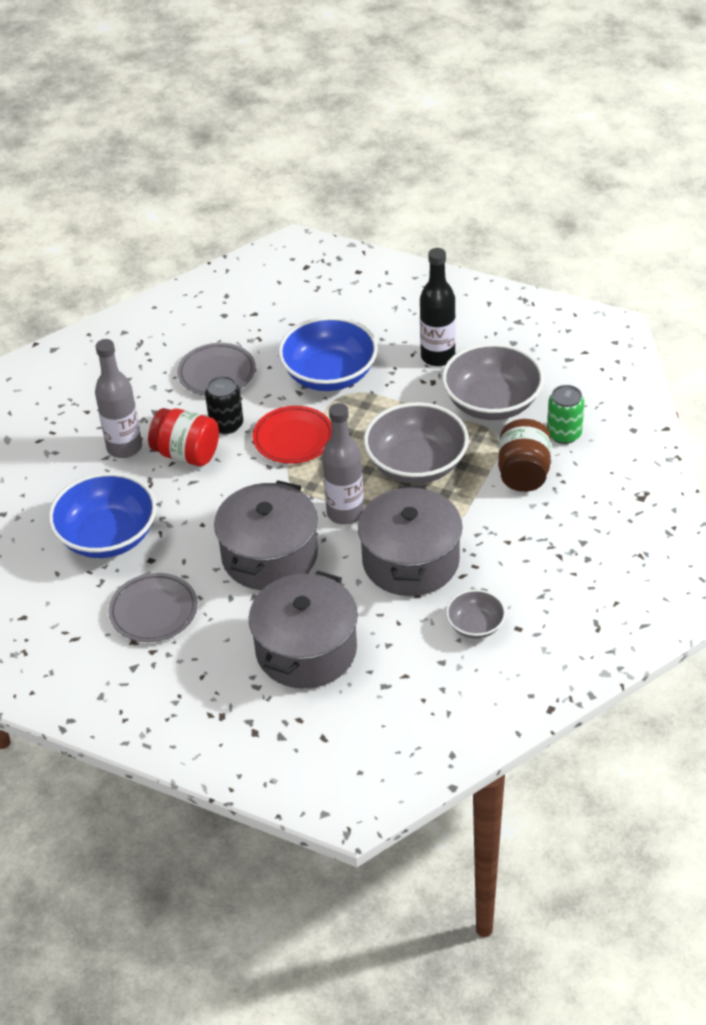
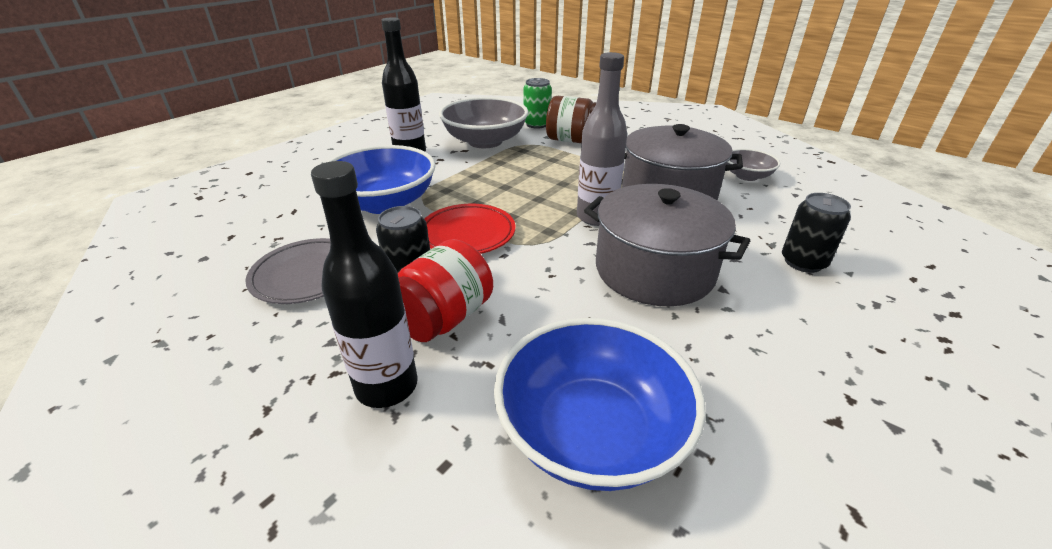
camera: 80 degrees left, 10 degrees down
(124, 447) = (387, 386): grey bottle -> black bottle
(154, 611) = (764, 388): grey plate -> none
(306, 650) = (803, 262): grey pot -> black can
(416, 464) = (542, 177): grey bowl -> none

